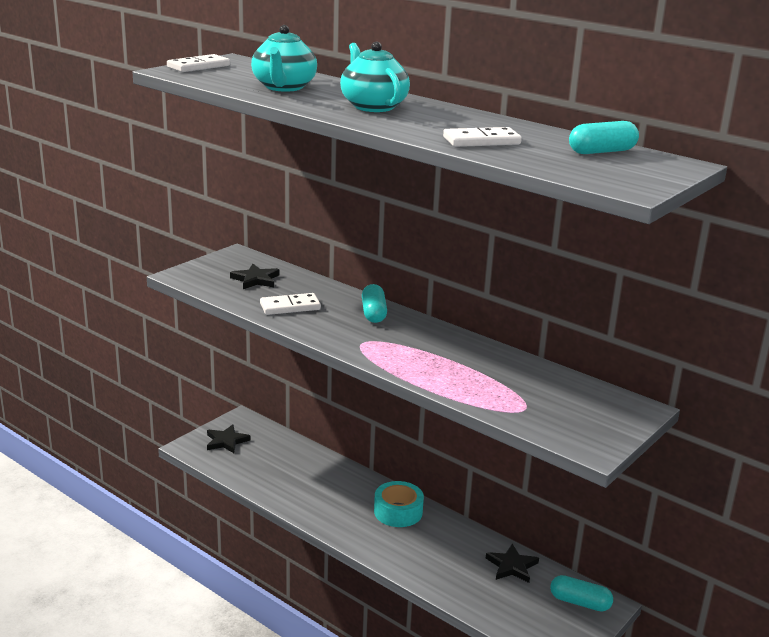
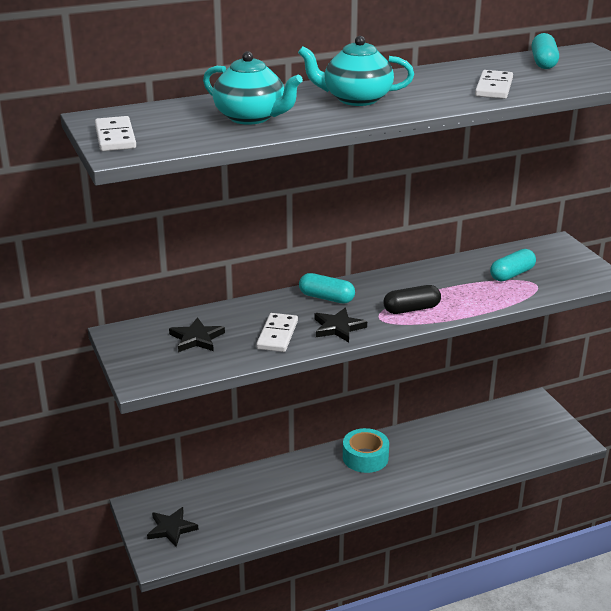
camera: 60 degrees left, 5 degrees up
(395, 353) = (411, 309): none -> black capsule
(512, 566) = (470, 426): black star -> black star (338, 327)
(580, 602) = (527, 411): turquoise capsule -> turquoise capsule (512, 274)

